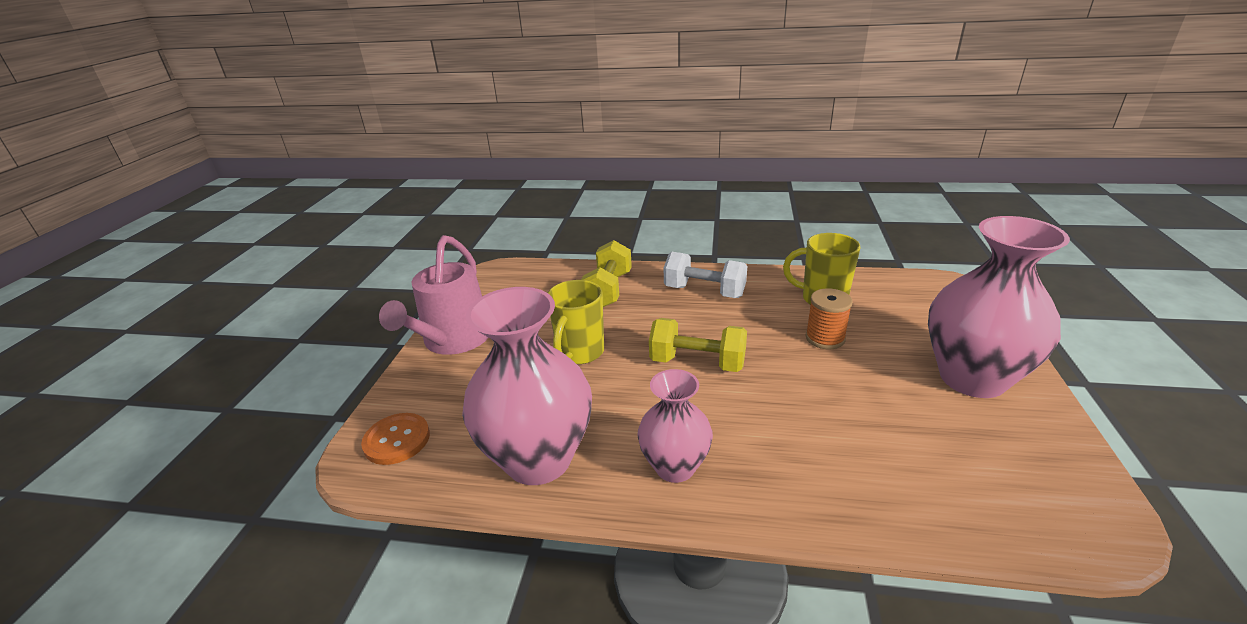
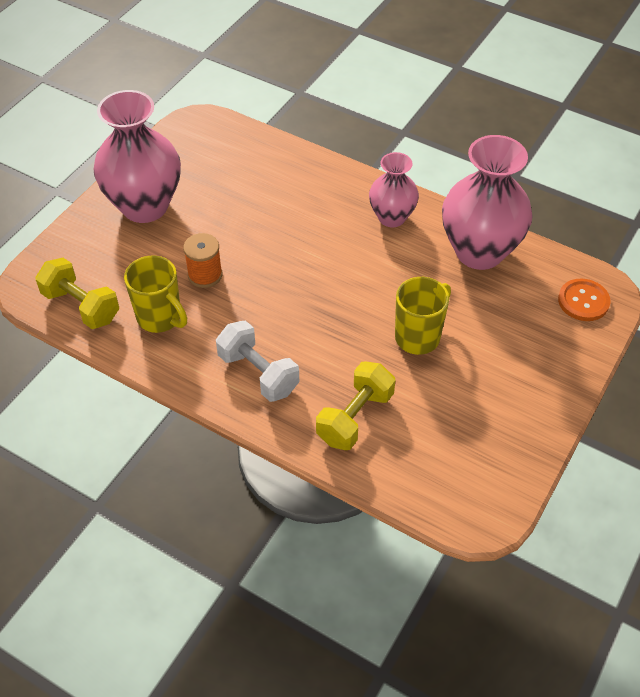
camera: 160 degrees left, 20 degrees up
(453, 340) = (537, 400): pink watering can -> none
(697, 363) = (325, 289): yellow dumbbell -> yellow dumbbell (81, 306)

